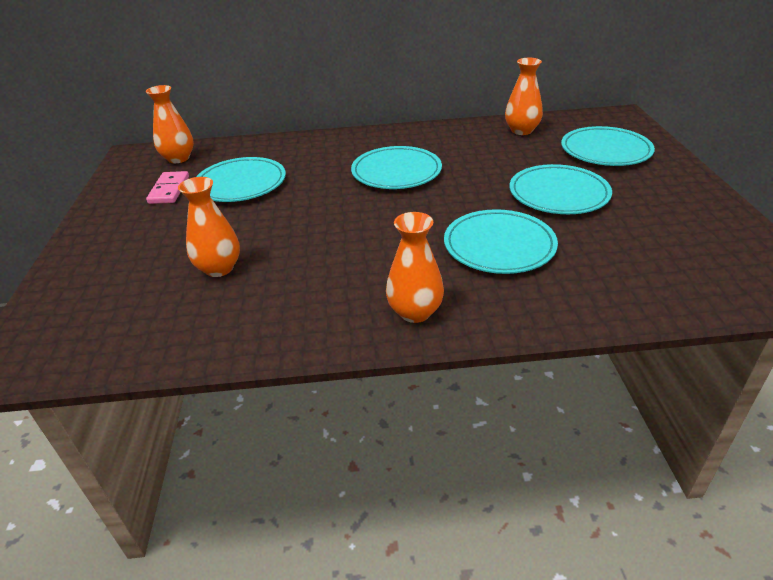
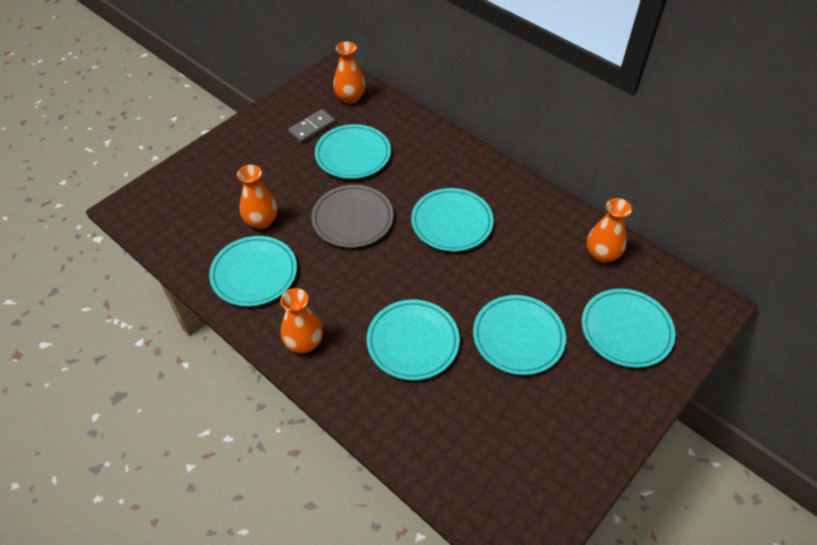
camera: 45 degrees right, 15 degrees up
(169, 190) = (312, 127): pink domino -> grey domino
(276, 305) = (254, 273): none -> turquoise plate
(310, 215) = (352, 219): none -> grey plate

